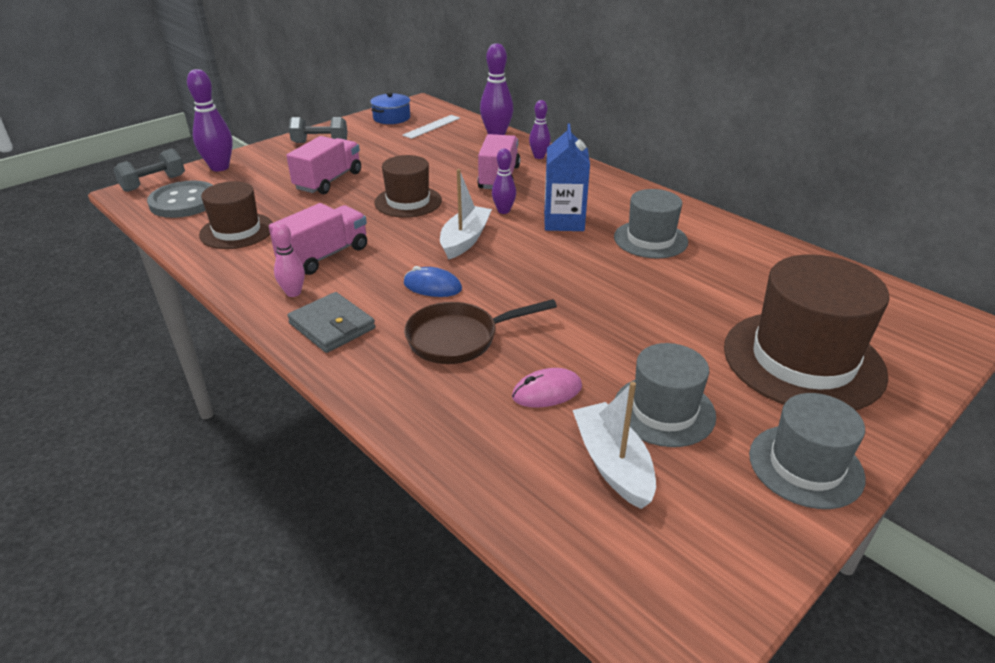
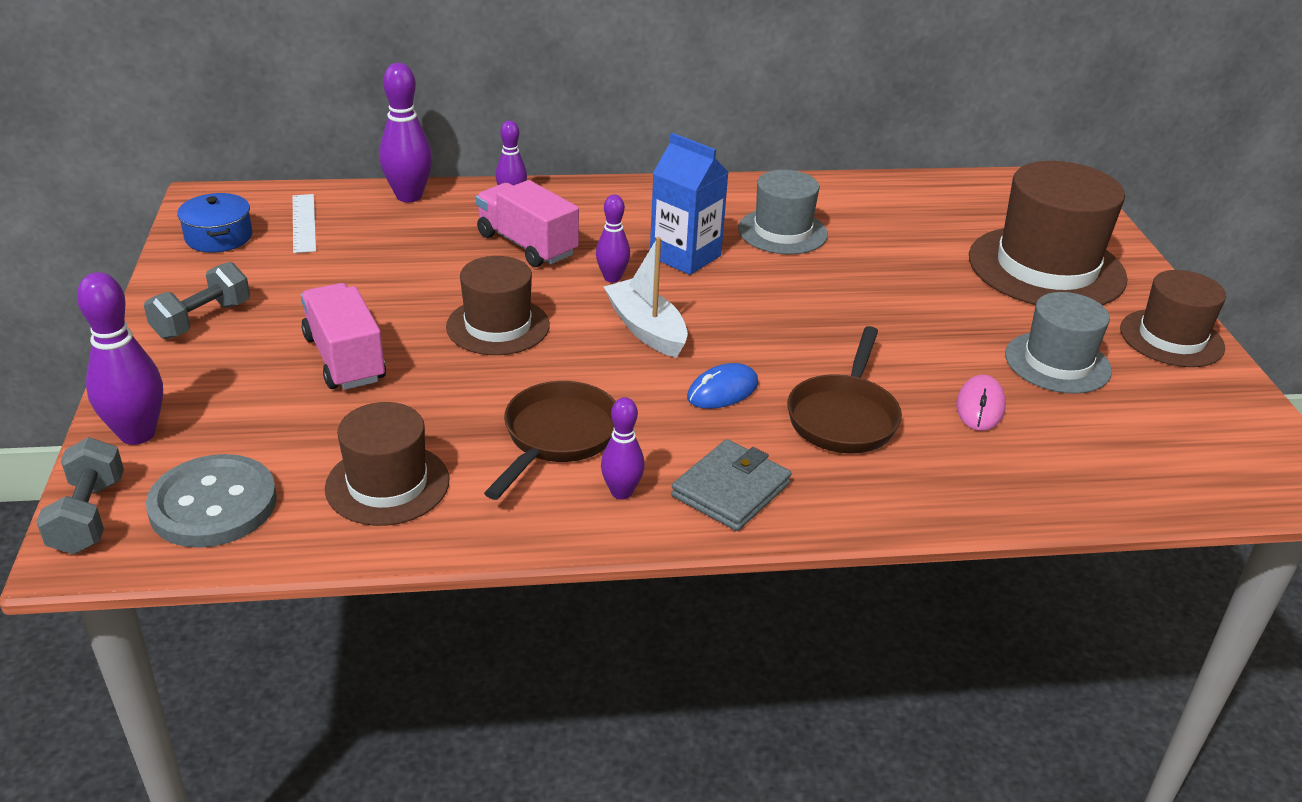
camera: 55 degrees left, 0 degrees up
(293, 293) = (621, 492): pink bowling pin -> purple bowling pin
(324, 256) = (557, 437): pink truck -> brown pan
(332, 326) = (731, 490): grey wallet -> grey wallet turned 45 degrees counterclockwise
(612, 464) = (1106, 421): white boat -> none
(805, 466) = (1171, 338): grey hat -> brown hat

